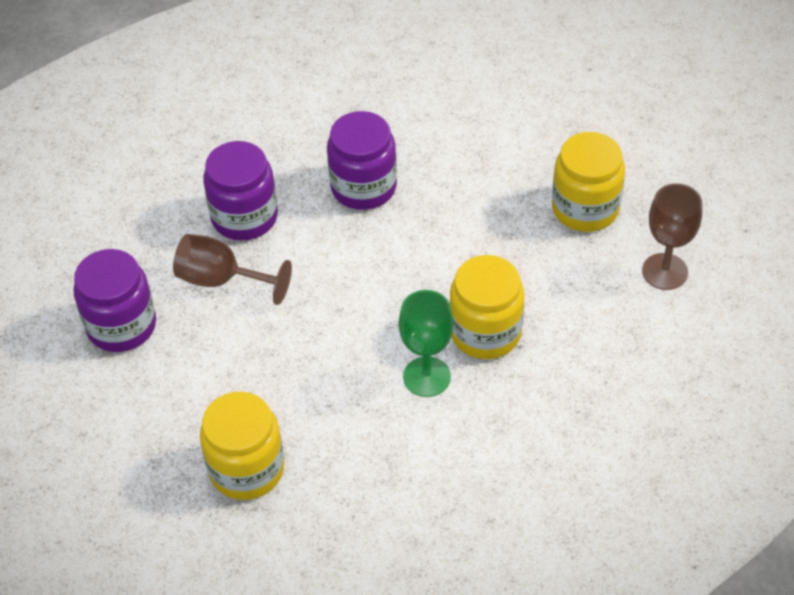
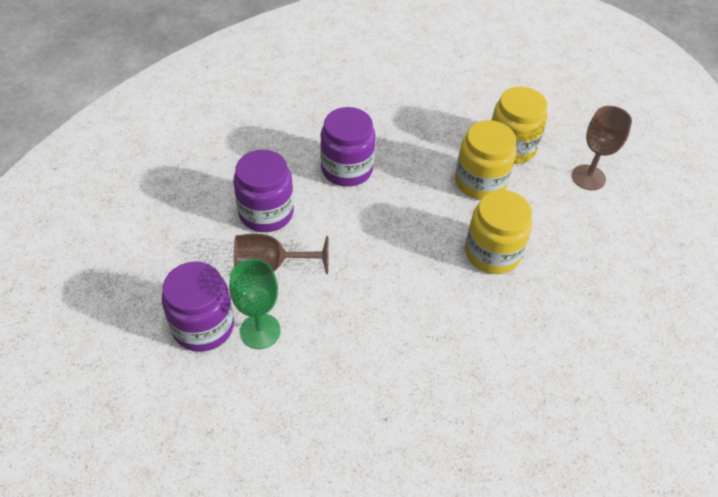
camera: 25 degrees left, 0 degrees up
(247, 469) = (366, 418): yellow jar -> yellow jar (480, 182)
(426, 377) = (468, 299): green goblet -> green goblet (260, 331)

